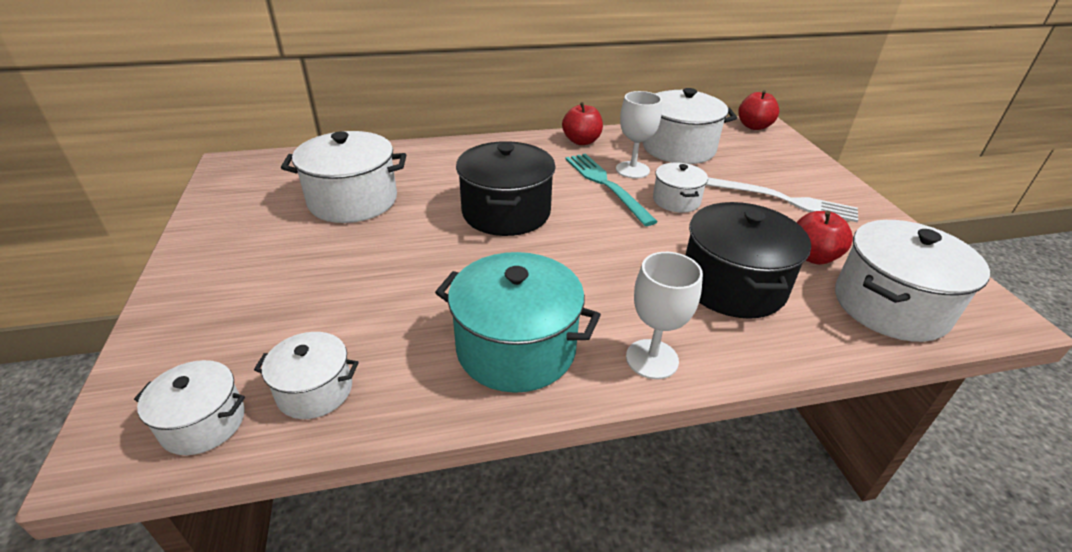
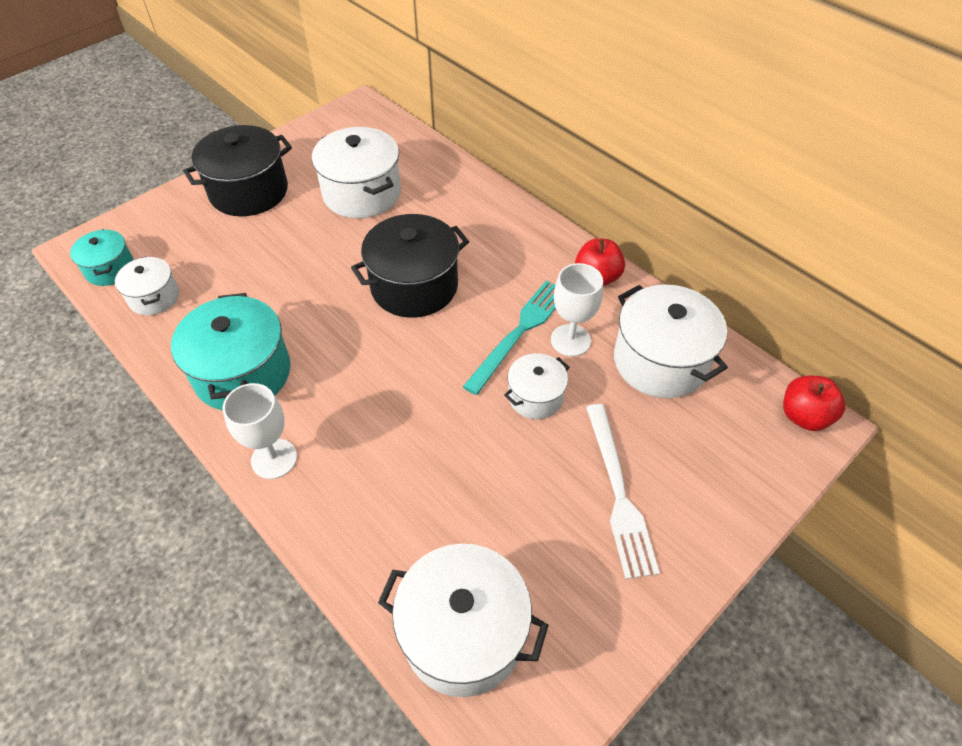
camera: 60 degrees right, 15 degrees up
(203, 423) = (110, 269): white pot -> turquoise pot
(732, 285) = (411, 486): black pot -> black pot (249, 191)
(812, 257) = (511, 545): red apple -> none

